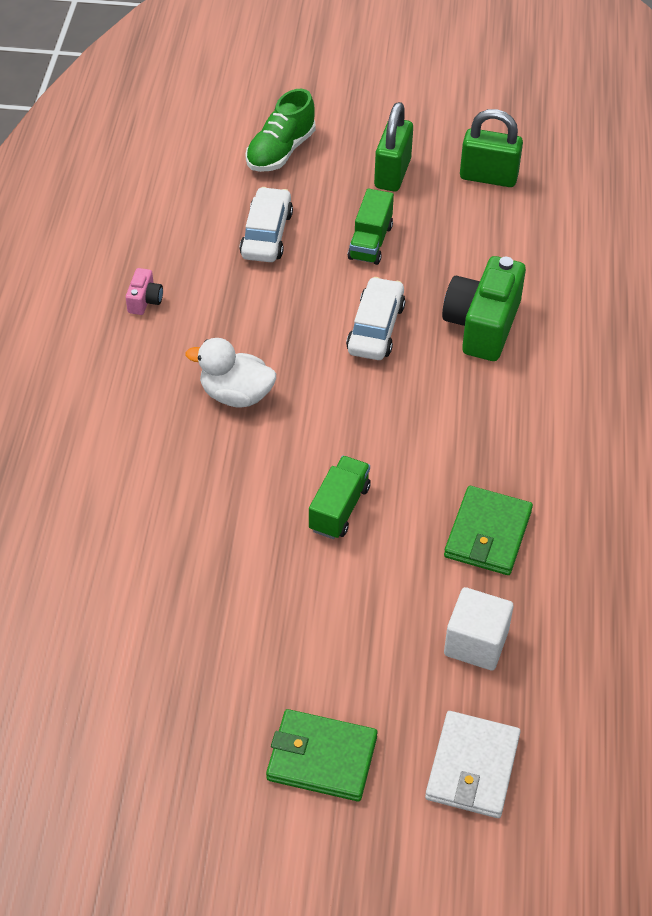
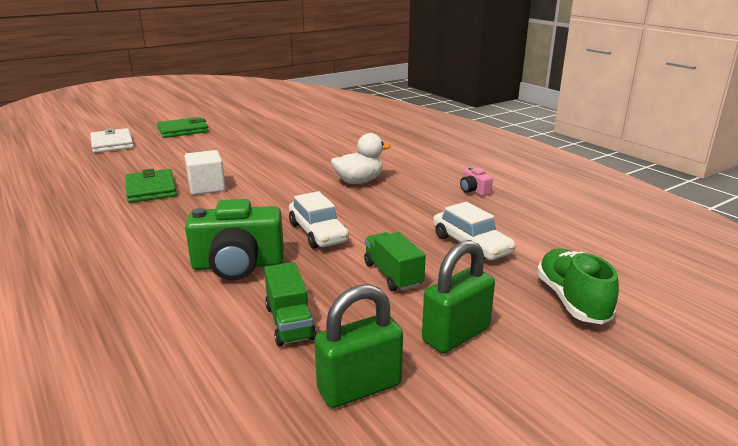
camera: 140 degrees right, 25 degrees down
(339, 508) = (247, 171): green truck -> green truck (289, 322)
(392, 174) = (456, 335): green padlock -> green padlock turned 75 degrees clockwise
(476, 643) = (132, 164): white cube -> white cube (207, 187)
(482, 325) = (238, 265): green camera -> green camera turned 105 degrees clockwise

